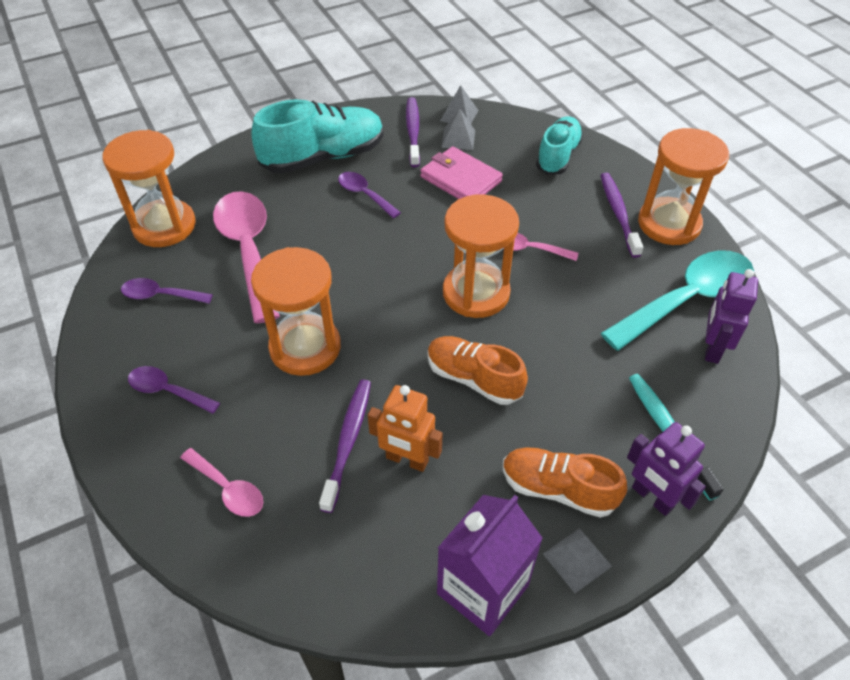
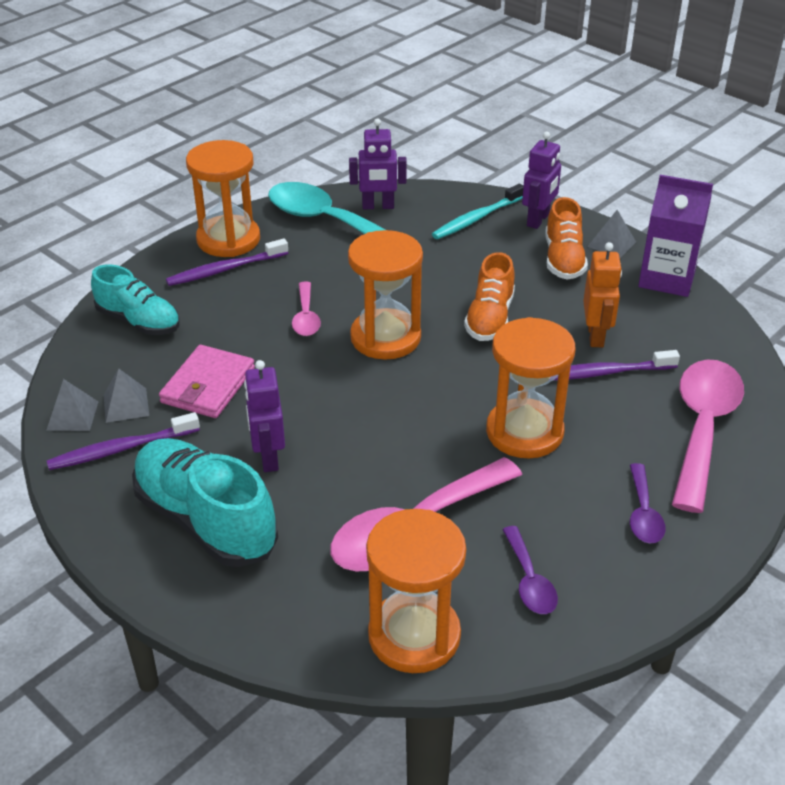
camera: 110 degrees left, 10 degrees down
(228, 489) = (703, 429): pink spoon -> pink spoon, size x2.01
(365, 195) = (268, 457): purple spoon -> purple robot
(558, 156) = (139, 321): turquoise shoe -> turquoise shoe turned 150 degrees counterclockwise

